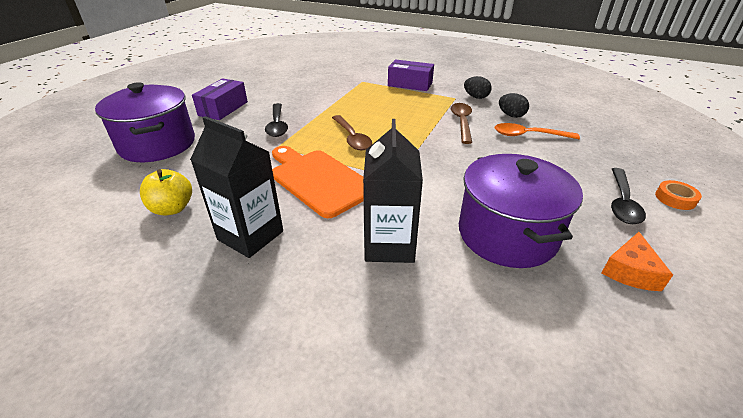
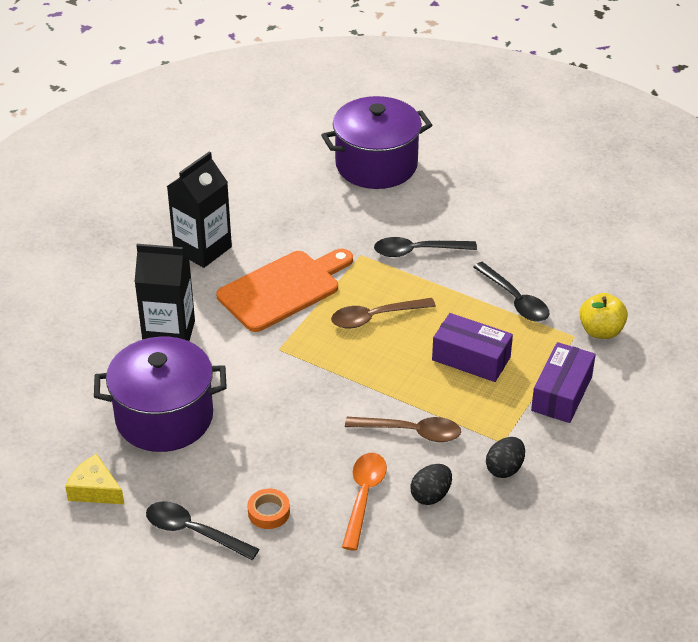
camera: 95 degrees right, 5 degrees up
(172, 208) = (252, 197): yellow apple -> yellow apple (601, 331)
(223, 108) = (471, 200): purple box -> purple box (471, 358)
(331, 95) = (515, 300): none -> black spoon
(630, 271) = (95, 489): orange cheese -> yellow cheese
(675, 198) = (190, 587): orange tape -> orange tape (268, 512)

